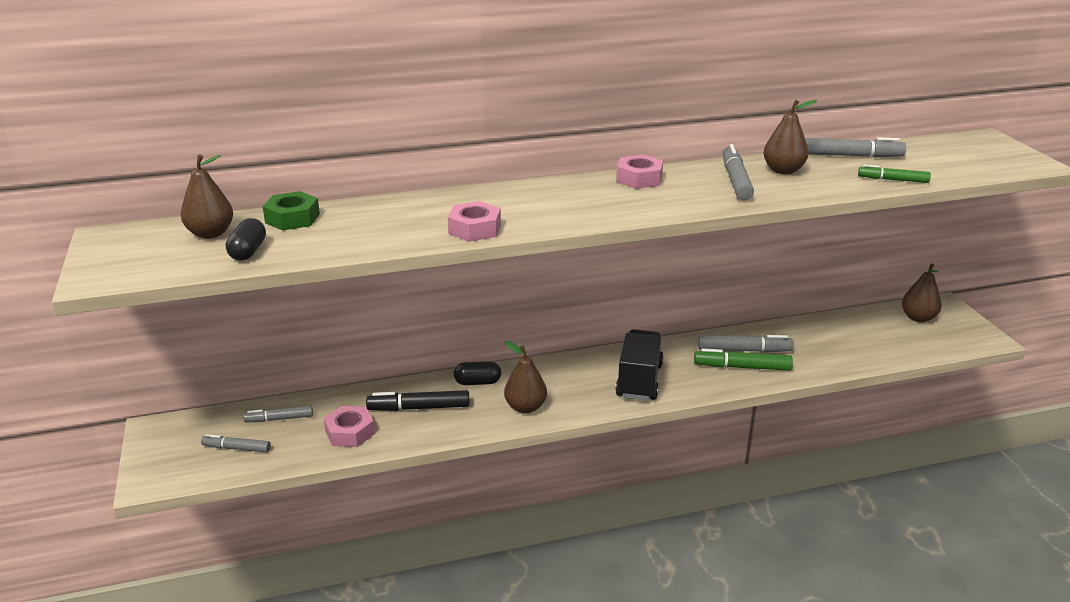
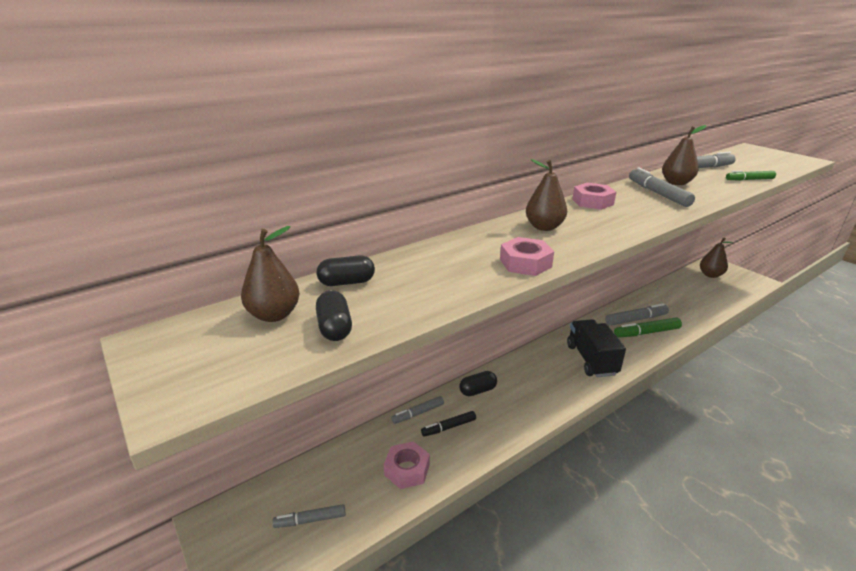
camera: 20 degrees left, 0 degrees up
(279, 419) = (332, 473): grey marker -> grey marker (418, 413)
(292, 218) = (347, 282): green nut -> black capsule
(419, 408) = (448, 427): black marker -> black marker, size x0.64
(525, 407) = (531, 404): brown pear -> brown pear (544, 227)

